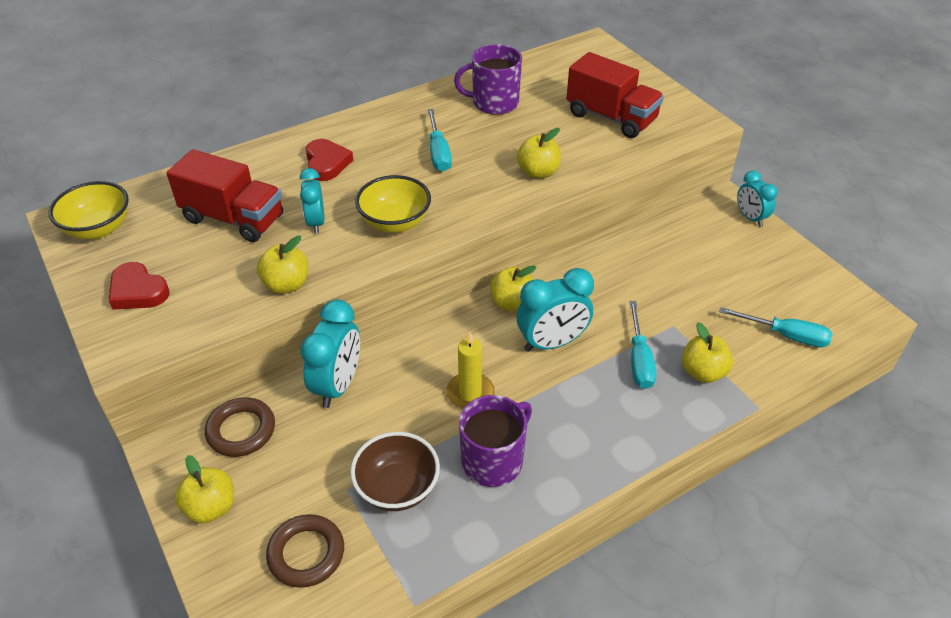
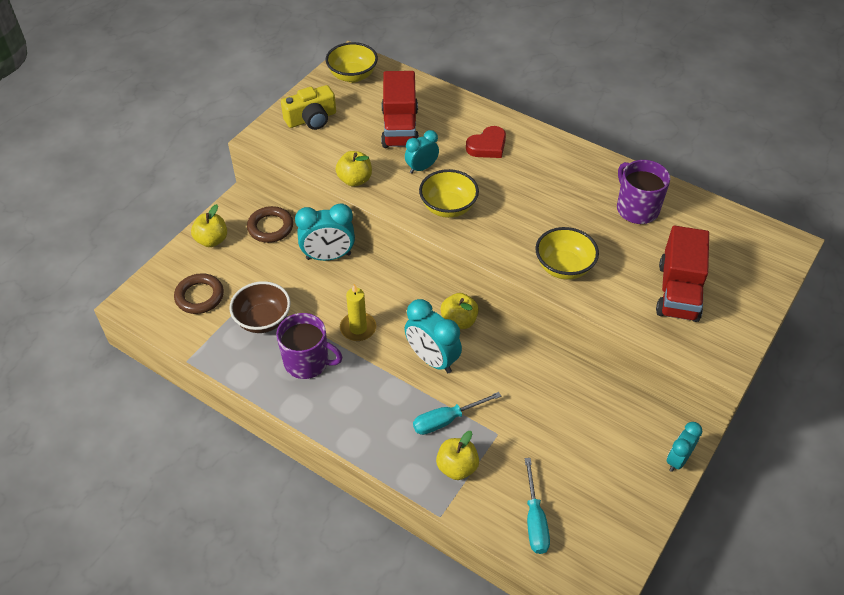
camera: 65 degrees right, 5 degrees up
(138, 291) = (311, 119): red heart -> yellow camera
(438, 153) = (544, 200): turquoise screwdriver -> none
(538, 172) = (563, 267): yellow apple -> yellow bowl

